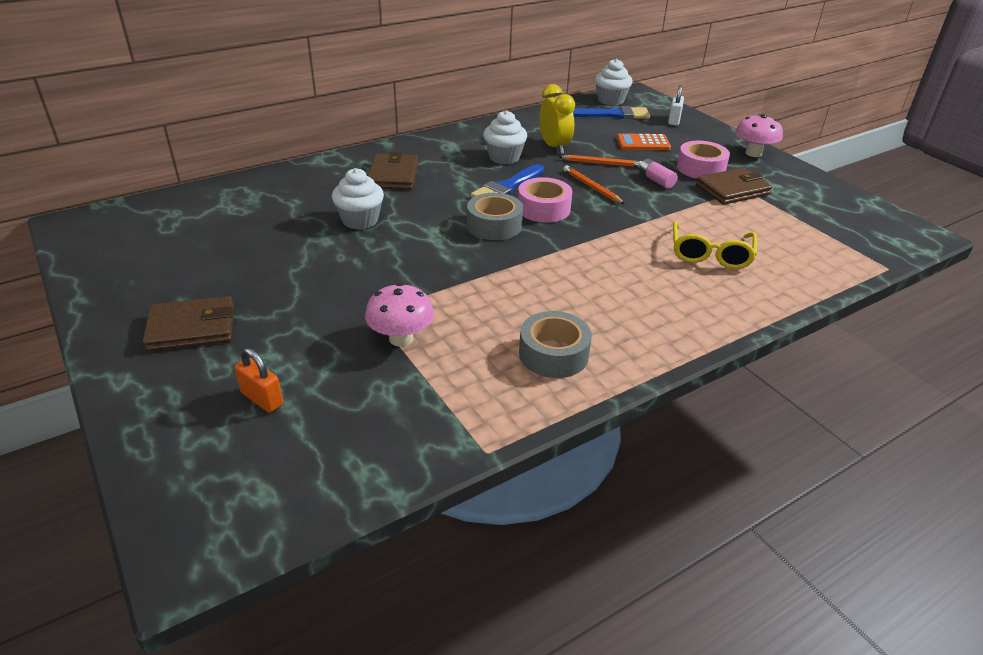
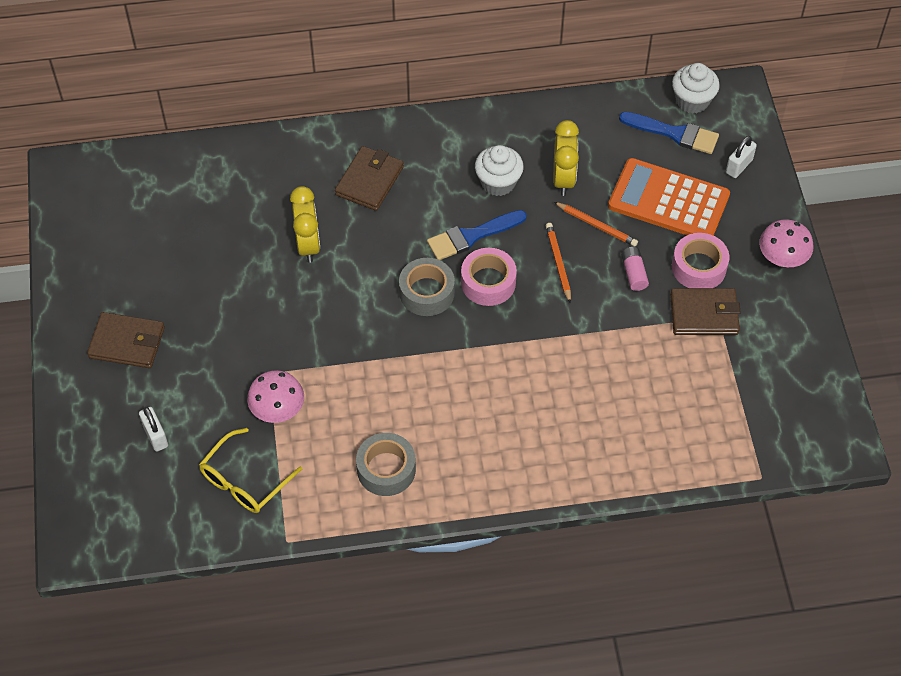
camera: 25 degrees right, 20 degrees up
(262, 399) = (155, 436): orange padlock -> white padlock
(360, 220) = (308, 245): white cupcake -> yellow clock
(643, 143) = (668, 201): orange calculator -> orange calculator, size x1.85
(710, 254) = (604, 401): yellow glasses -> yellow glasses (245, 480)

